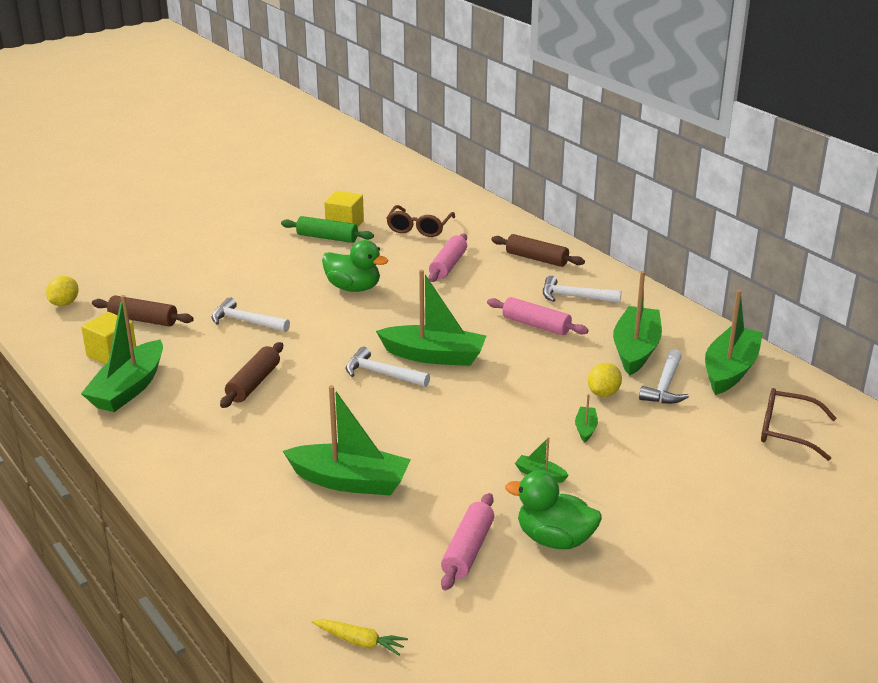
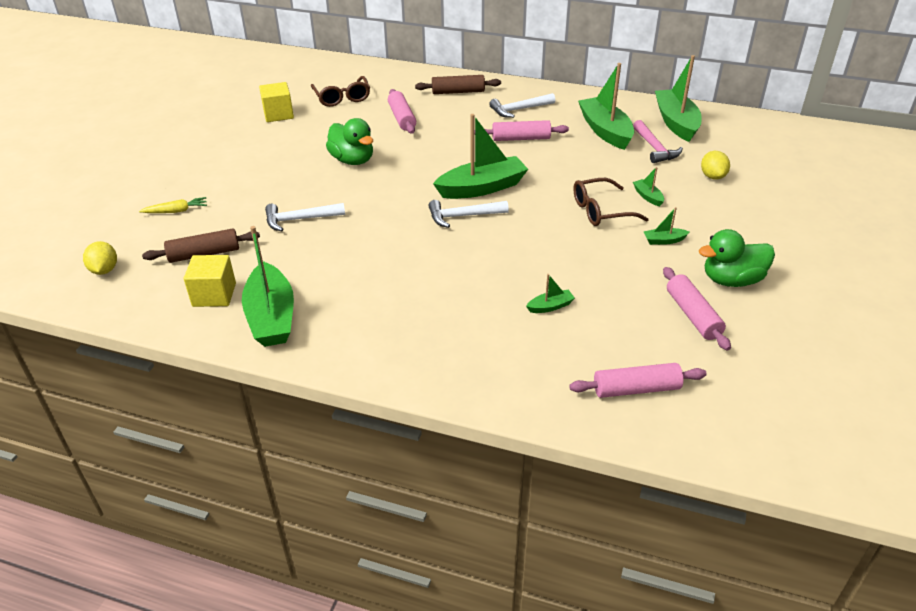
camera: 35 degrees left, 10 degrees up
(254, 383) = (374, 266): brown rolling pin -> none
(326, 581) = (636, 389): none -> pink rolling pin
(327, 237) = (277, 129): green rolling pin -> none
(350, 481) = (550, 306): green boat -> green boat, size x0.43
(353, 288) = (352, 160): green duck -> green duck turned 60 degrees clockwise
(360, 641) = (718, 419): yellow carrot -> yellow carrot (176, 211)
(603, 393) = (626, 168): yellow lemon -> yellow lemon (712, 176)
(665, 386) = (655, 148): white hammer -> pink hammer
(786, 431) = (756, 148): brown glasses -> brown glasses (601, 211)

